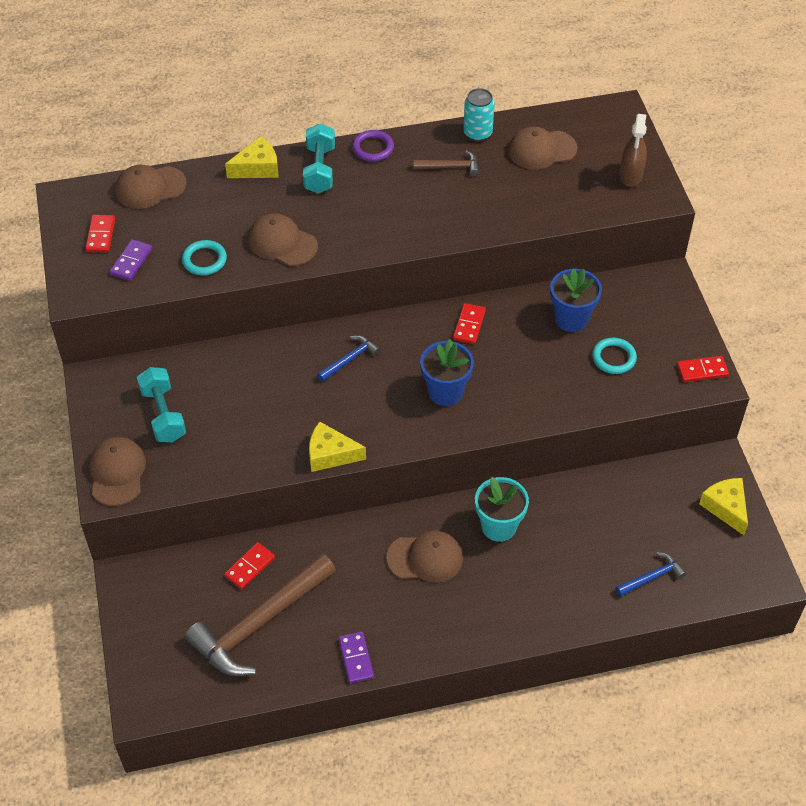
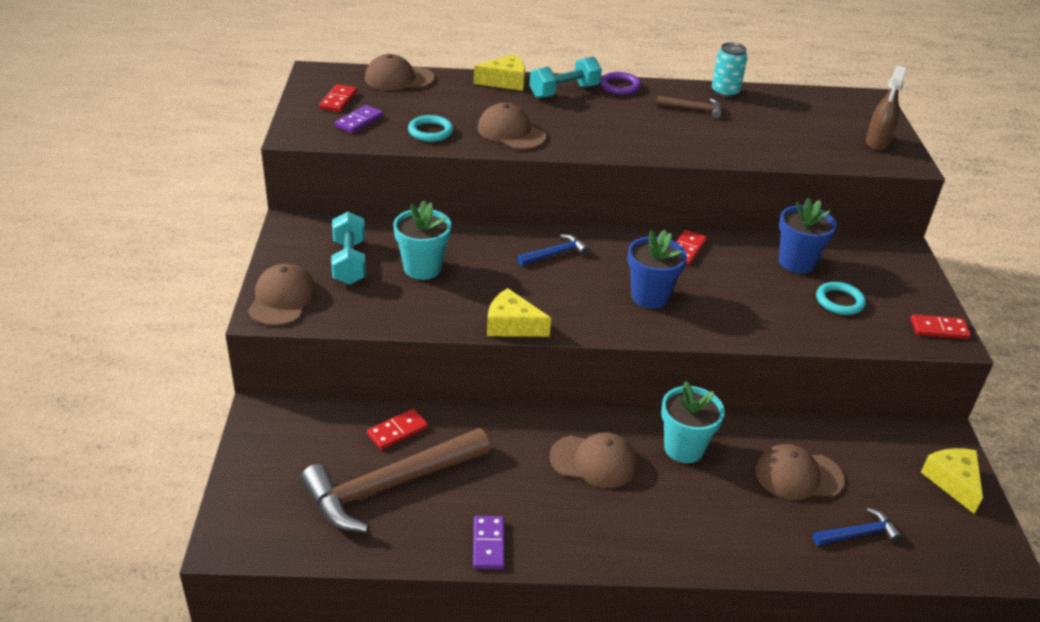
camera: 10 degrees right, 15 degrees down
(232, 406) = (422, 268): none -> turquoise flower pot
(319, 170) = (564, 92): turquoise dumbbell -> turquoise dumbbell turned 45 degrees clockwise
(541, 150) = (787, 112): brown cap -> brown cap (798, 475)

